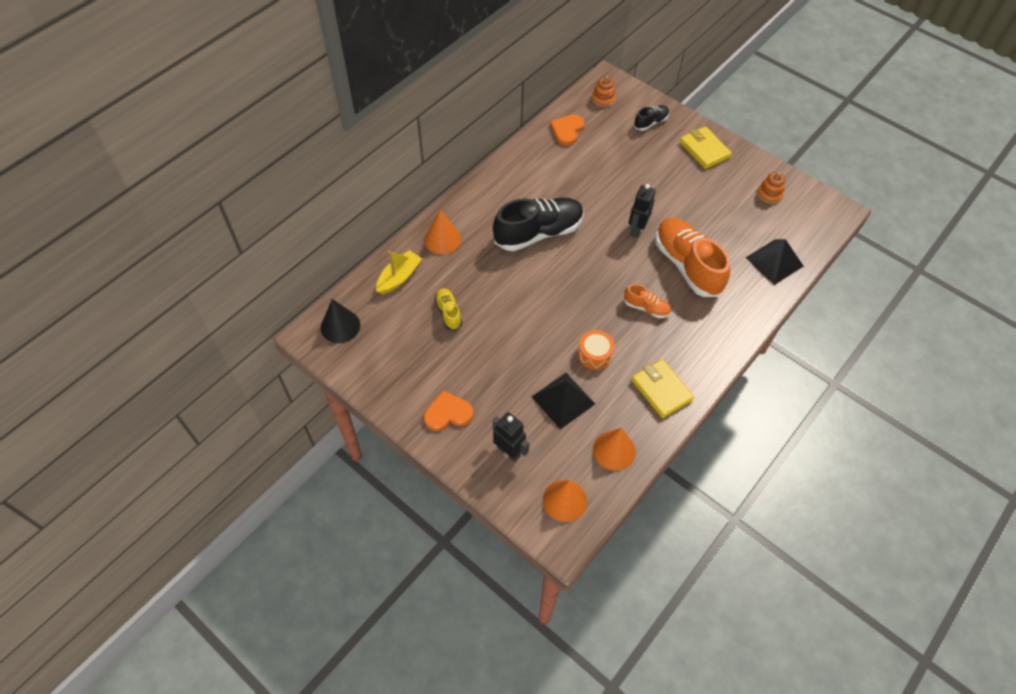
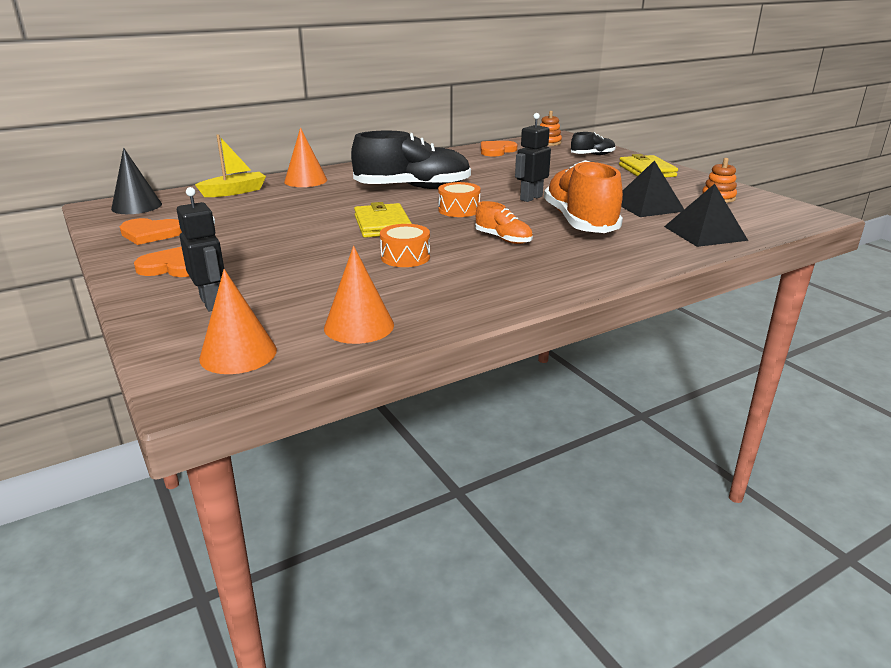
camera: 20 degrees right, 30 degrees down
(391, 369) = (151, 233): none -> orange heart
(448, 313) = (260, 213): yellow shoe -> none
(563, 400) = (329, 280): black pyramid -> black pyramid (647, 206)
(593, 266) = (459, 210): none -> orange drum
(661, 390) = (474, 292): yellow wallet -> yellow wallet (382, 225)

